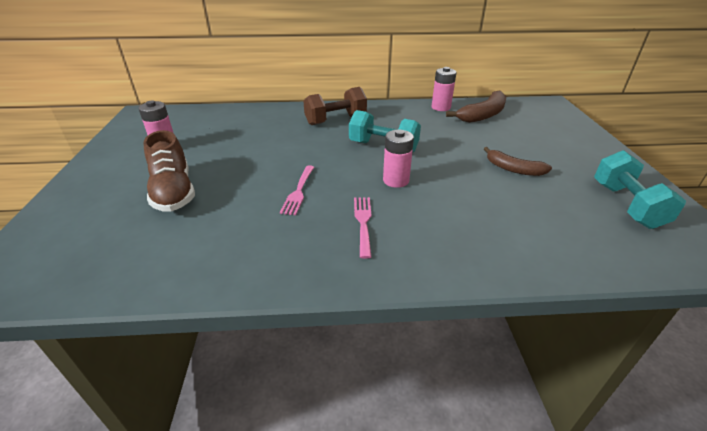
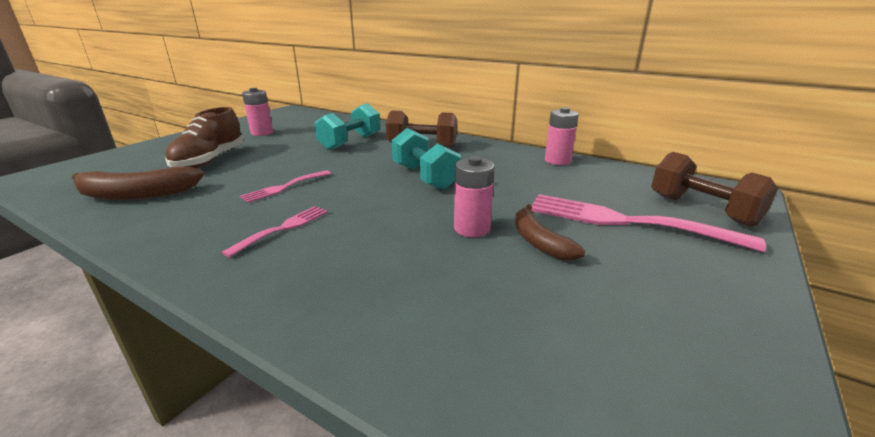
camera: 35 degrees right, 10 degrees down
(396, 180) = (380, 207): pink battery -> pink battery (472, 228)
(483, 115) = (602, 179): brown banana -> brown banana (137, 195)
(530, 141) = (624, 221): none -> pink fork
(551, 120) = (702, 210): none -> brown dumbbell
(626, 205) = (652, 350): turquoise dumbbell -> turquoise dumbbell (350, 142)

